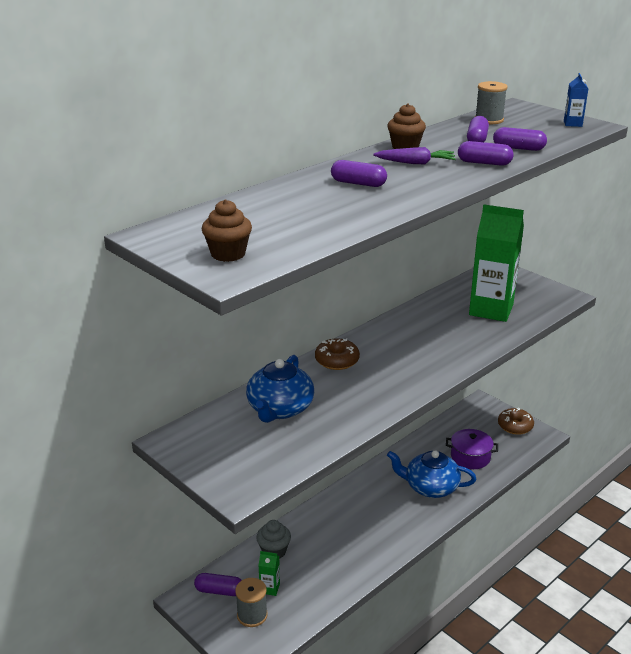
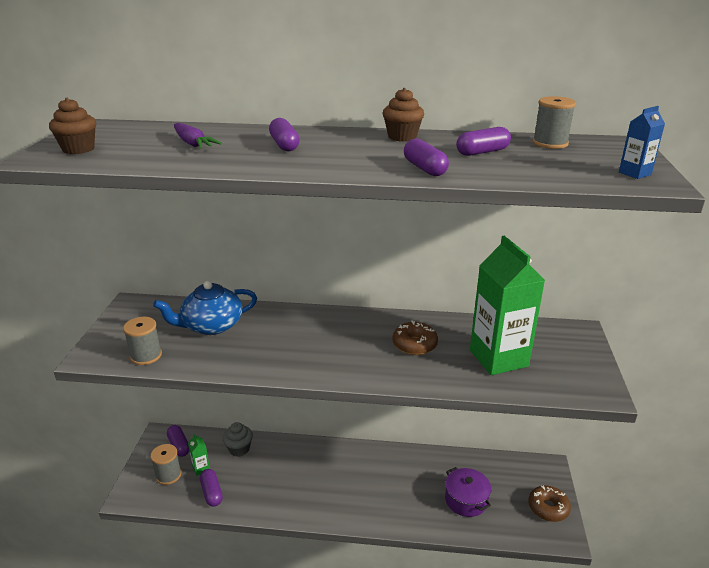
camera: 50 degrees right, 0 degrees up
(282, 460) = (146, 356): none -> grey spool
(337, 361) = (306, 320): brown donut -> brown donut (414, 345)
(415, 163) = (370, 148): purple carrot -> purple carrot (193, 144)
(430, 487) = (398, 495): blue teapot -> none
(518, 148) = (498, 170): purple capsule -> purple capsule (211, 493)

